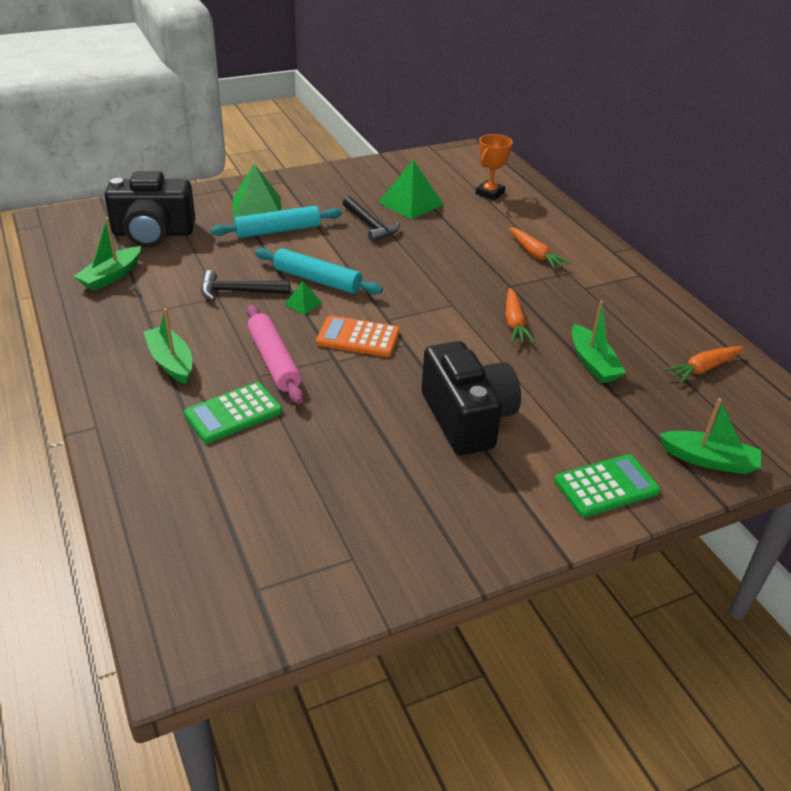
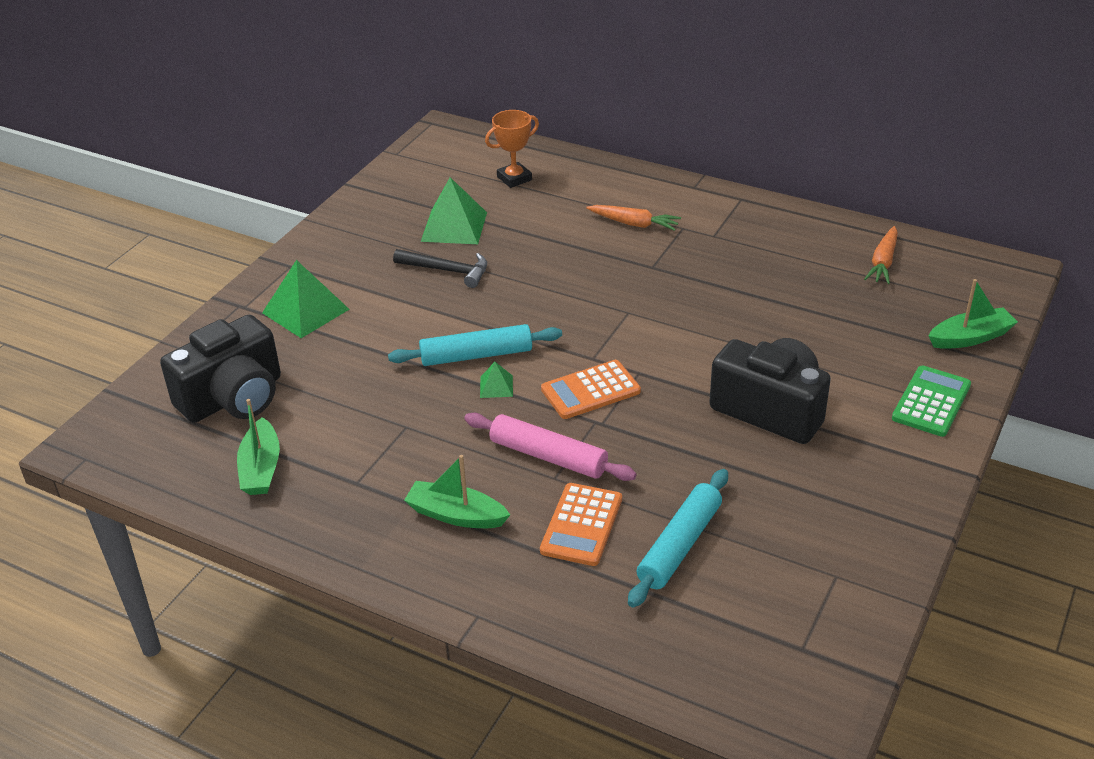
camera: 35 degrees left, 0 degrees up
(233, 413) = (581, 525): green calculator -> orange calculator
(239, 291) = (418, 409): black hammer -> none
(278, 230) = (364, 324): turquoise rolling pin -> turquoise rolling pin (679, 545)
(490, 193) = (514, 178): orange trophy -> orange trophy turned 60 degrees clockwise
(514, 323) = (699, 301): orange carrot -> none
(593, 363) = (802, 303): green boat -> none

